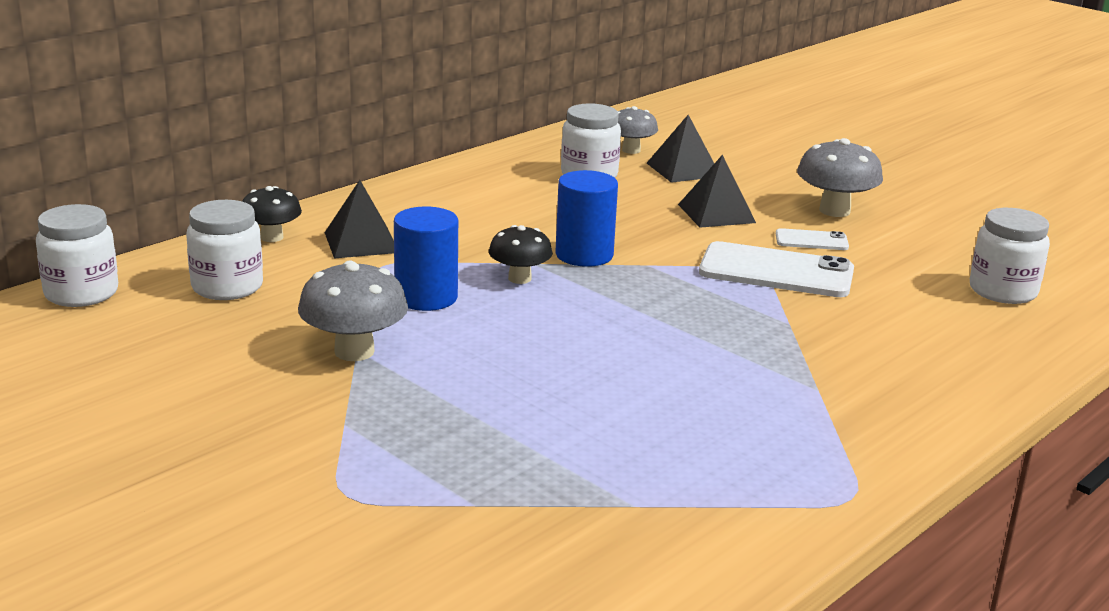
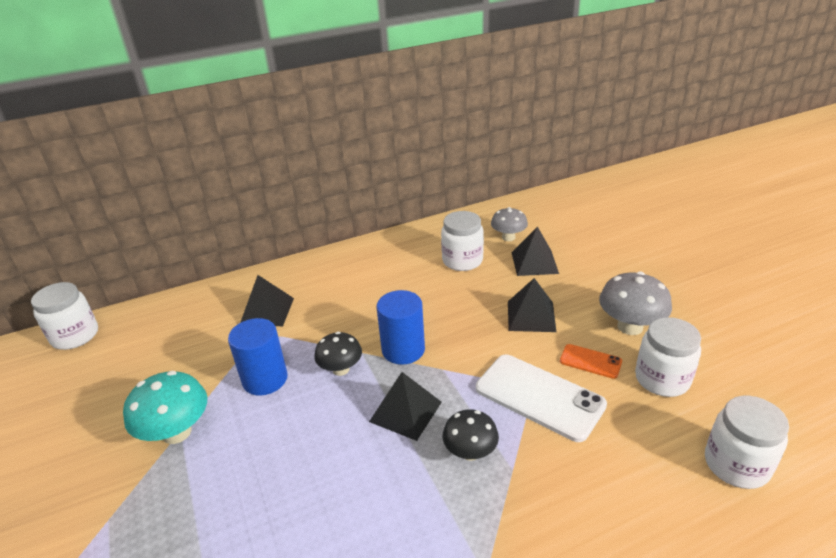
camera: 25 degrees right, 10 degrees up
(227, 287) = (156, 344): white jar -> white jar (662, 379)
(272, 237) = (218, 298): black mushroom -> black mushroom (470, 452)
(354, 351) = (177, 432): grey mushroom -> turquoise mushroom
(633, 300) = (405, 411): none -> black pyramid
(811, 240) = (590, 361): white phone -> orange phone

